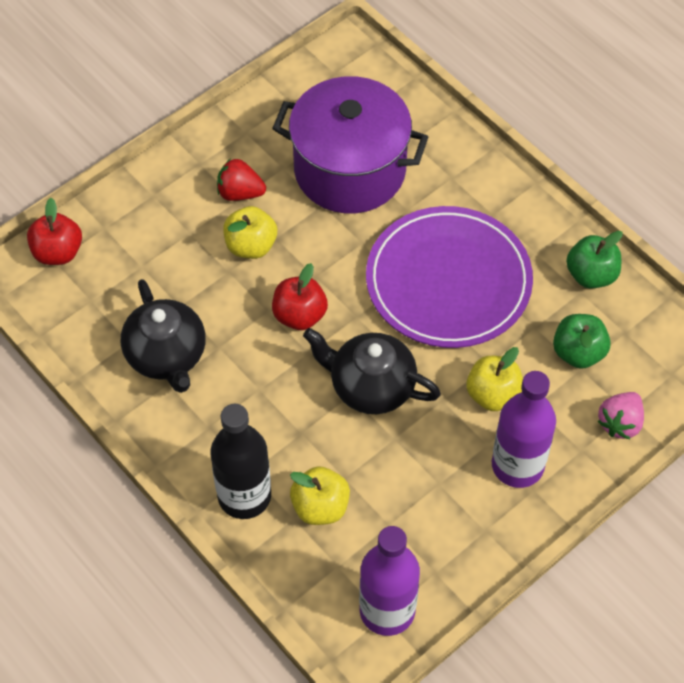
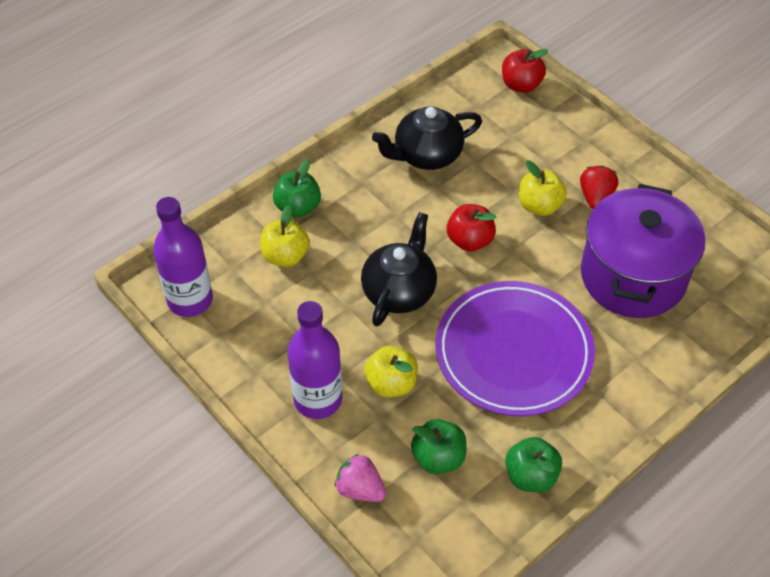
camera: 90 degrees right, 5 degrees down
(244, 496) = (298, 207): black bottle -> green apple

